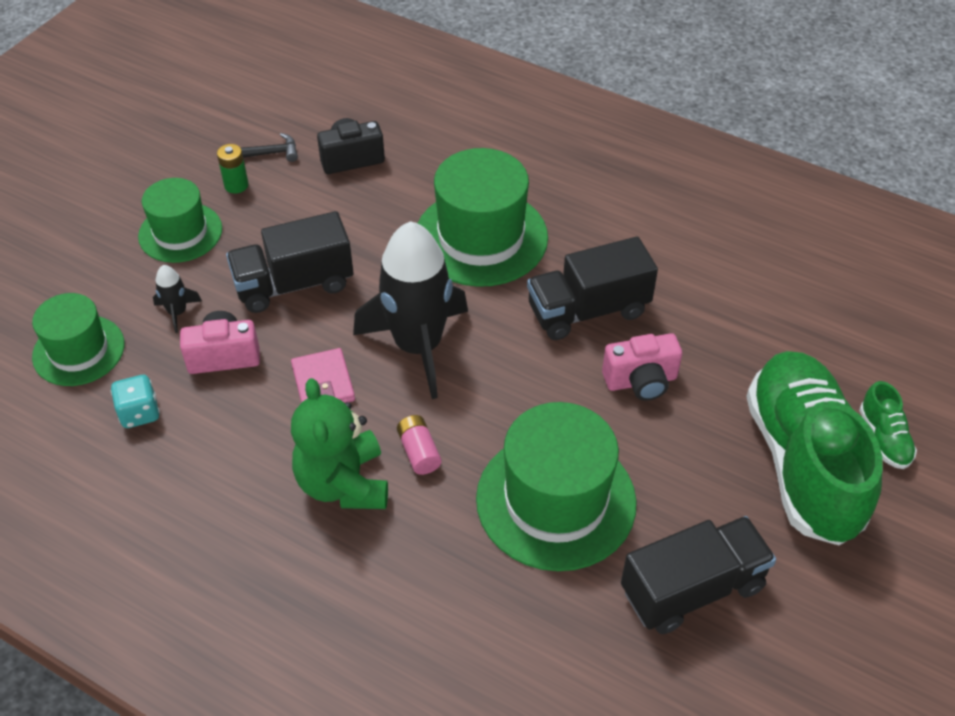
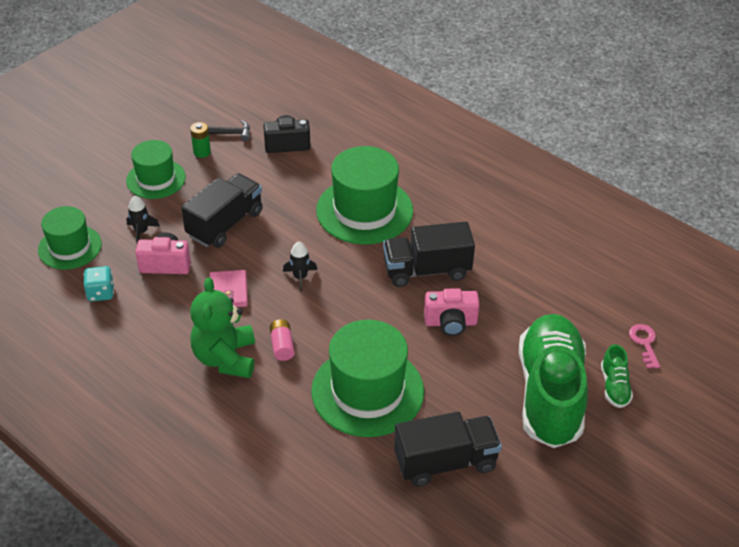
camera: 10 degrees right, 5 degrees down
(294, 284) = (225, 224): black truck -> black truck turned 135 degrees clockwise
(418, 346) = (300, 277): black rocket -> black rocket, size x0.41
(903, 370) = (644, 343): none -> pink key

